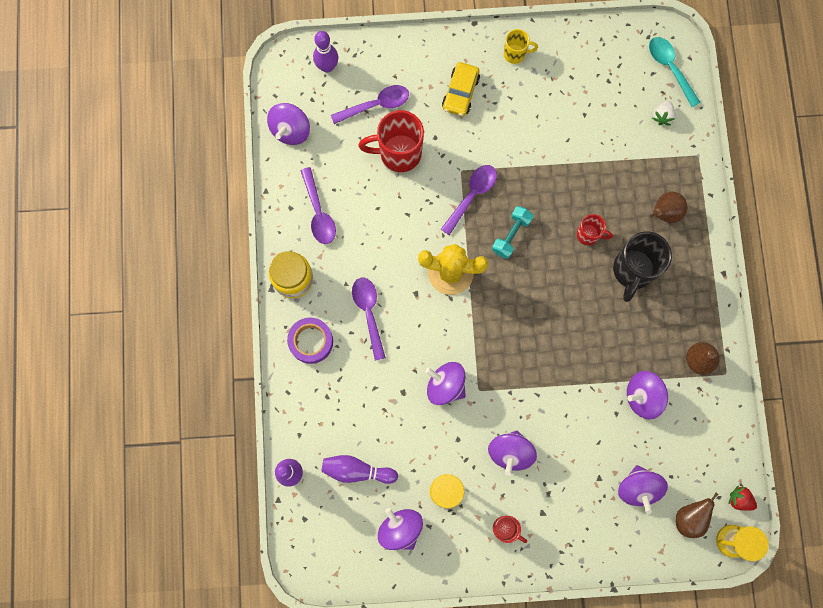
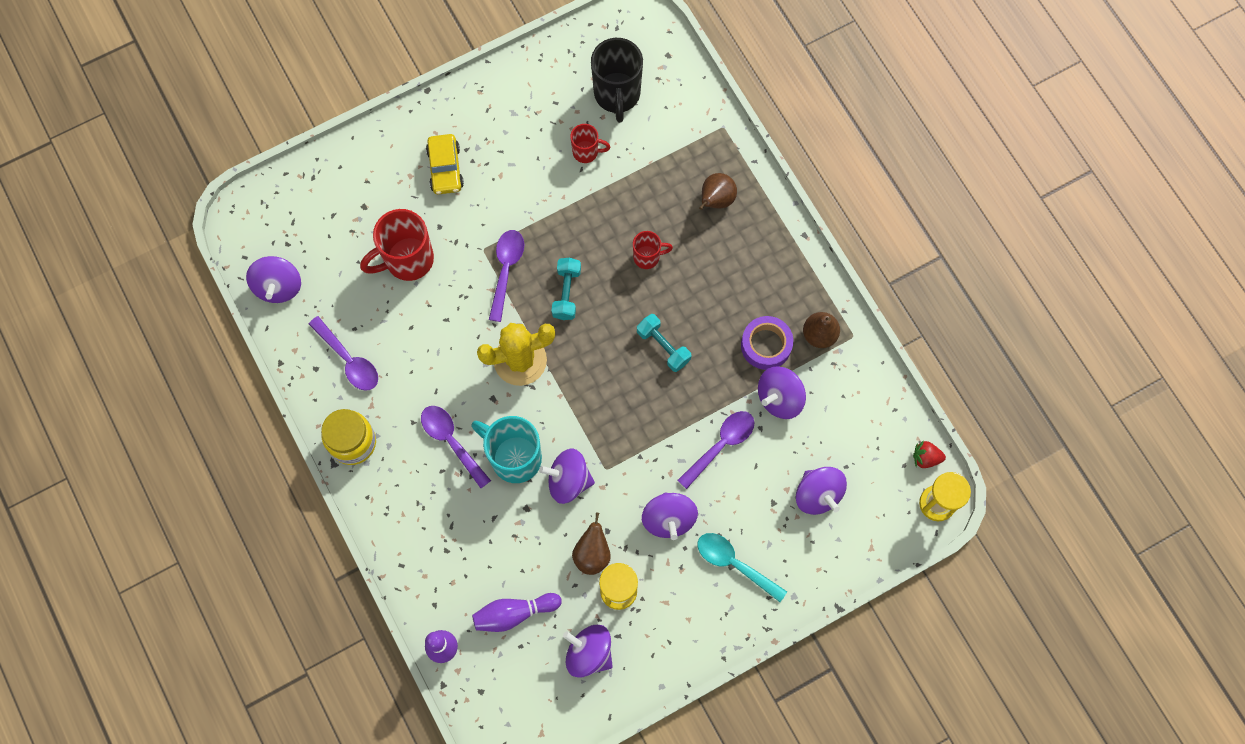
camera: 25 degrees left, 5 degrees down
(311, 341) = (402, 500): purple tape -> purple tape (766, 345)
(327, 67) = (288, 202): purple bowling pin -> none
(376, 105) = (360, 220): purple spoon -> purple spoon (721, 445)
(411, 348) = (514, 457): none -> turquoise mug
(505, 528) = (700, 600): red mug -> red mug (586, 152)
(515, 54) = (485, 104): yellow mug -> none
(568, 313) = (663, 346): none -> turquoise dumbbell
(633, 271) = (710, 274): black mug -> black mug (617, 95)
(662, 116) = (668, 103): white strawberry -> none
(670, 68) = (654, 50): turquoise spoon -> turquoise spoon (734, 564)
(689, 518) = (884, 500): brown pear -> brown pear (592, 554)

